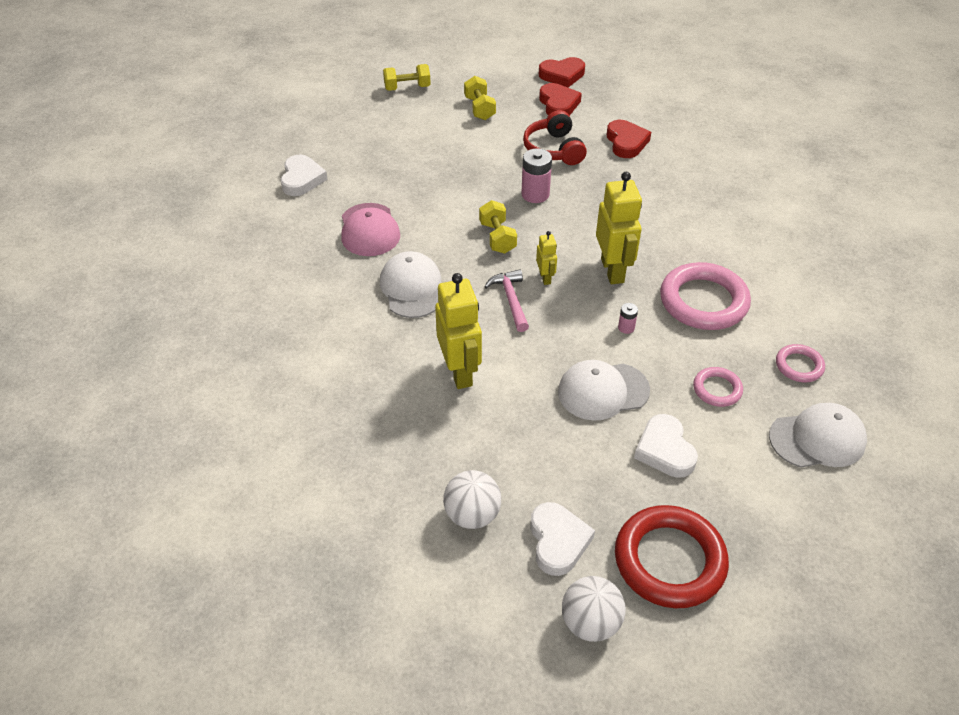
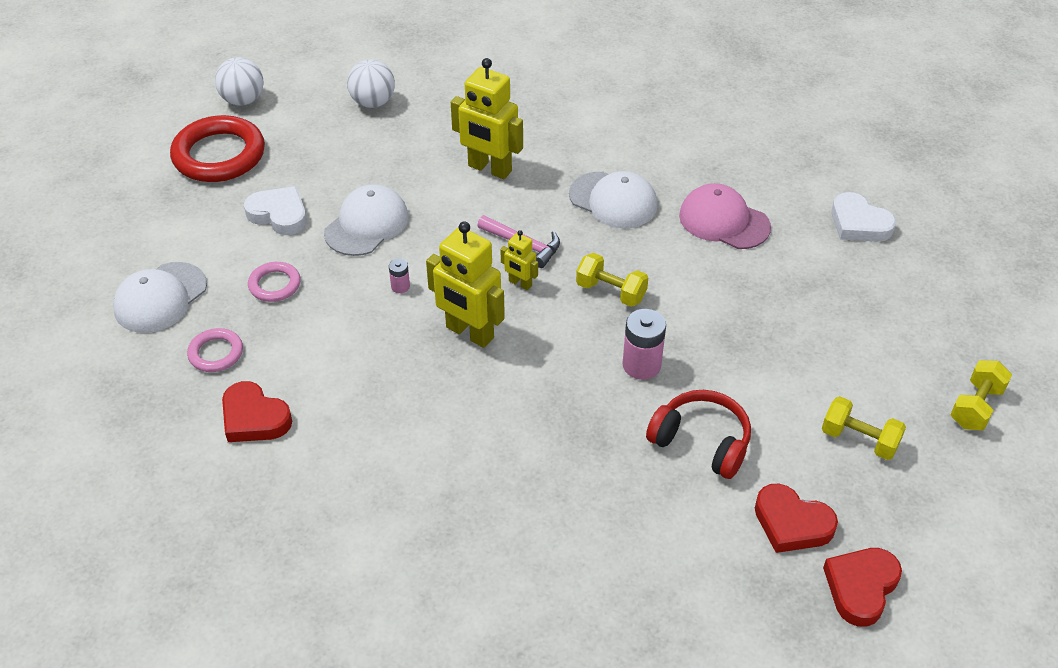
camera: 135 degrees right, 0 degrees up
(558, 541) = (303, 122): white heart -> none
(626, 142) = (640, 520): red heart -> red heart (254, 418)
(703, 301) = (354, 359): pink ring -> none

